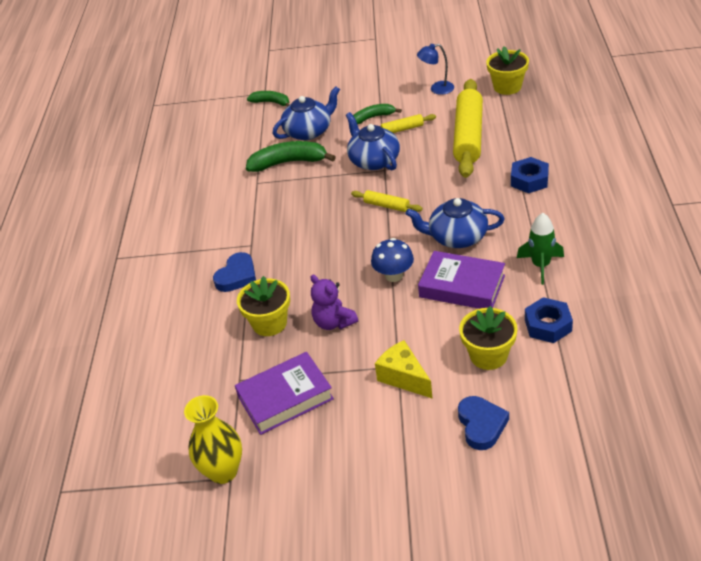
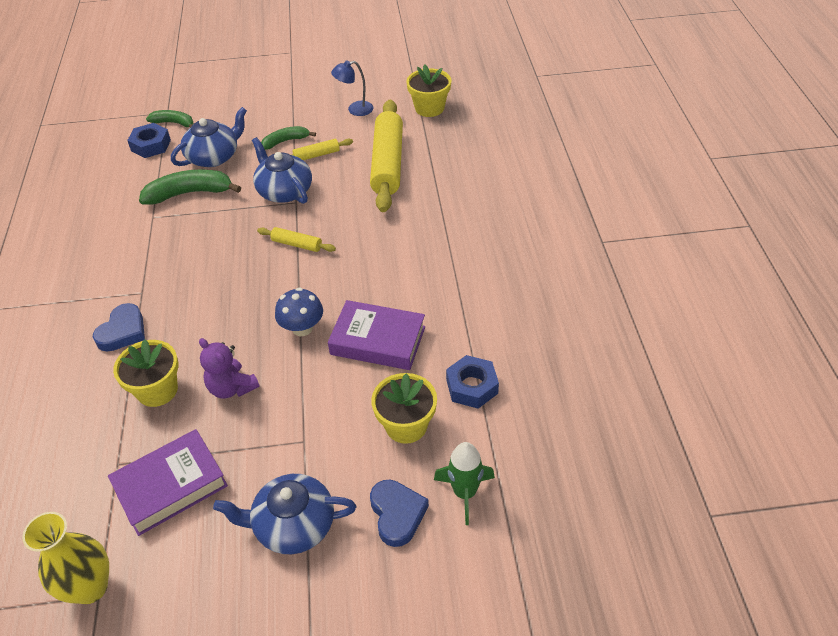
camera: 10 degrees left, 5 degrees up
(404, 378) = (310, 456): yellow cheese -> none
(457, 237) = (373, 281): blue teapot -> blue teapot (293, 525)
(529, 180) = (452, 214): blue nut -> blue nut (151, 145)
(541, 265) = (464, 314): green rocket -> green rocket (465, 493)

